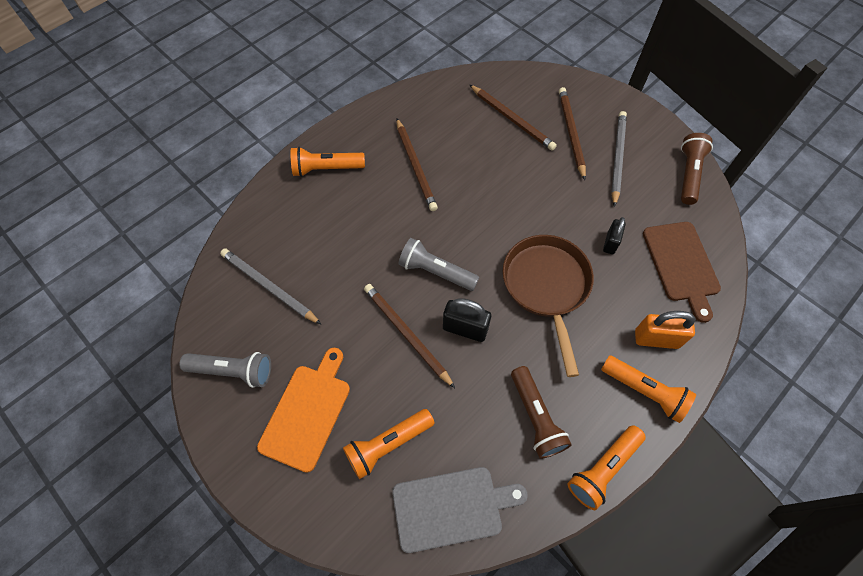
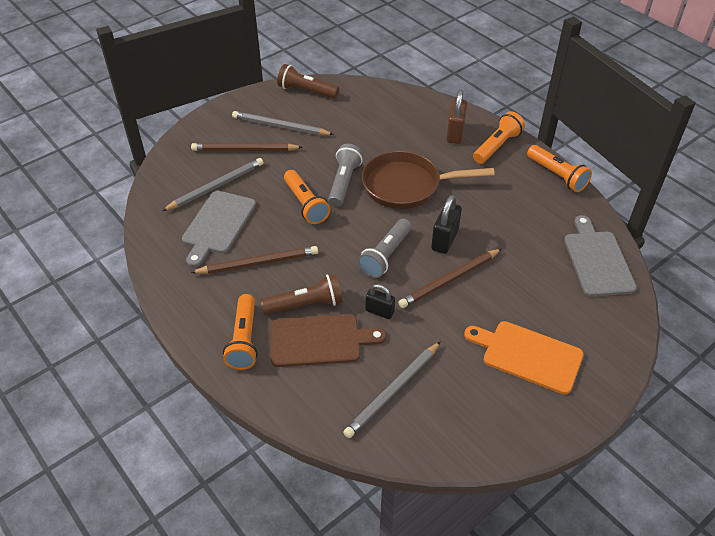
camera: 85 degrees left, 15 degrees down
(233, 371) = (489, 420): grey flashlight -> grey flashlight (344, 182)
(387, 445) = (552, 298): orange flashlight -> orange flashlight (305, 204)
(460, 129) = (217, 225): none -> grey cutting board
(512, 119) = (216, 186): brown pencil -> grey pencil
(535, 417) = (521, 205): brown flashlight -> brown flashlight (306, 304)
(610, 243) = (367, 144): black padlock -> black padlock (379, 311)
(656, 339) = (455, 133): orange padlock -> brown padlock
(681, 264) = (391, 110): brown cutting board -> brown cutting board (319, 341)

